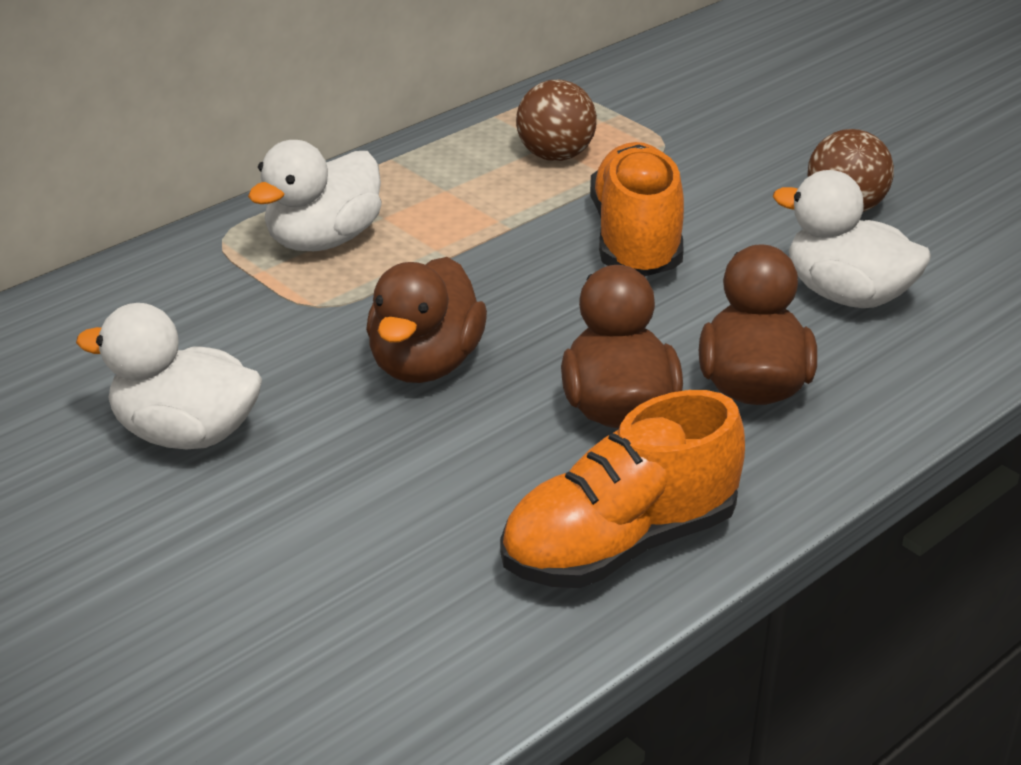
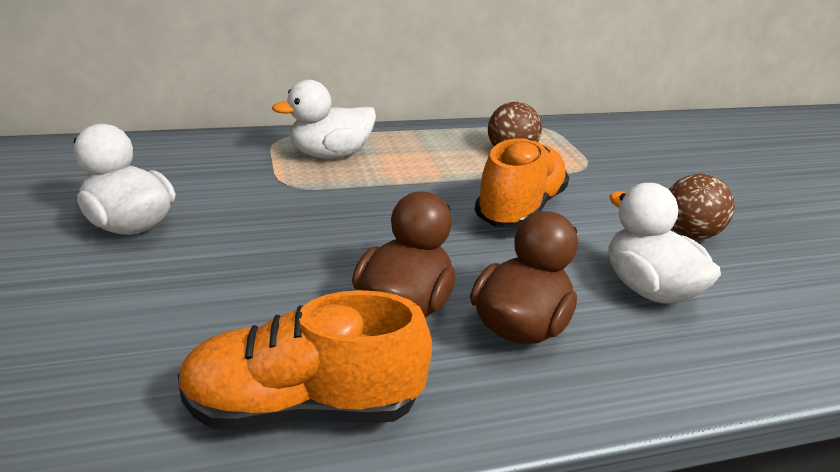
camera: 25 degrees right, 5 degrees down
(425, 364) = (310, 235): brown duck -> none

